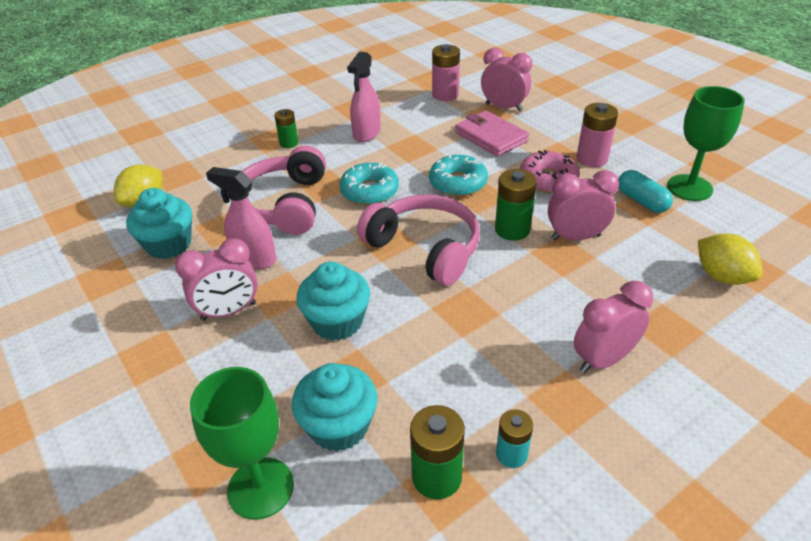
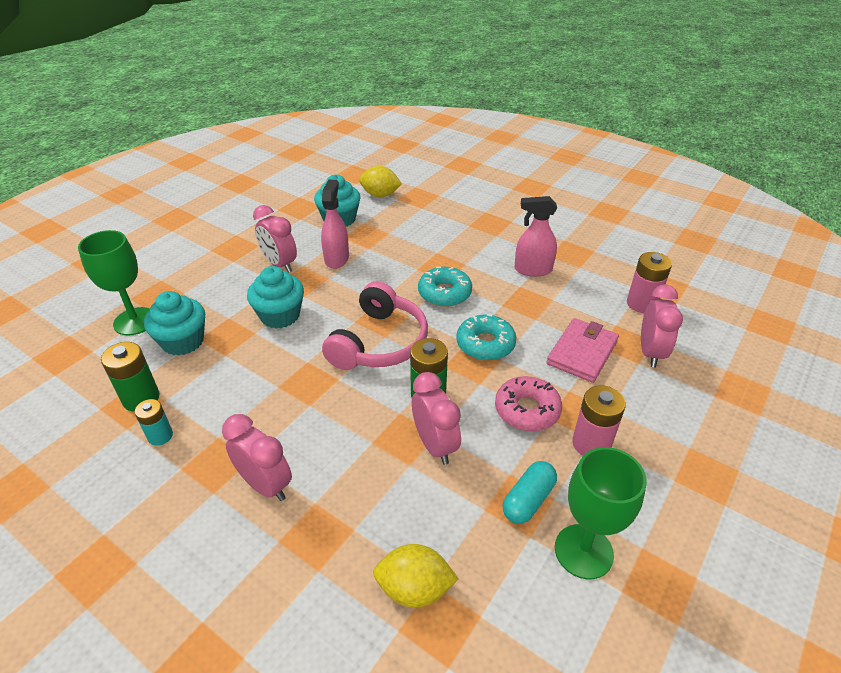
camera: 70 degrees right, 0 degrees up
(285, 204) = (406, 254): pink headphones -> none
(289, 143) = (489, 233): green battery -> none
(721, 276) = (414, 588): yellow lemon -> yellow lemon turned 60 degrees clockwise

